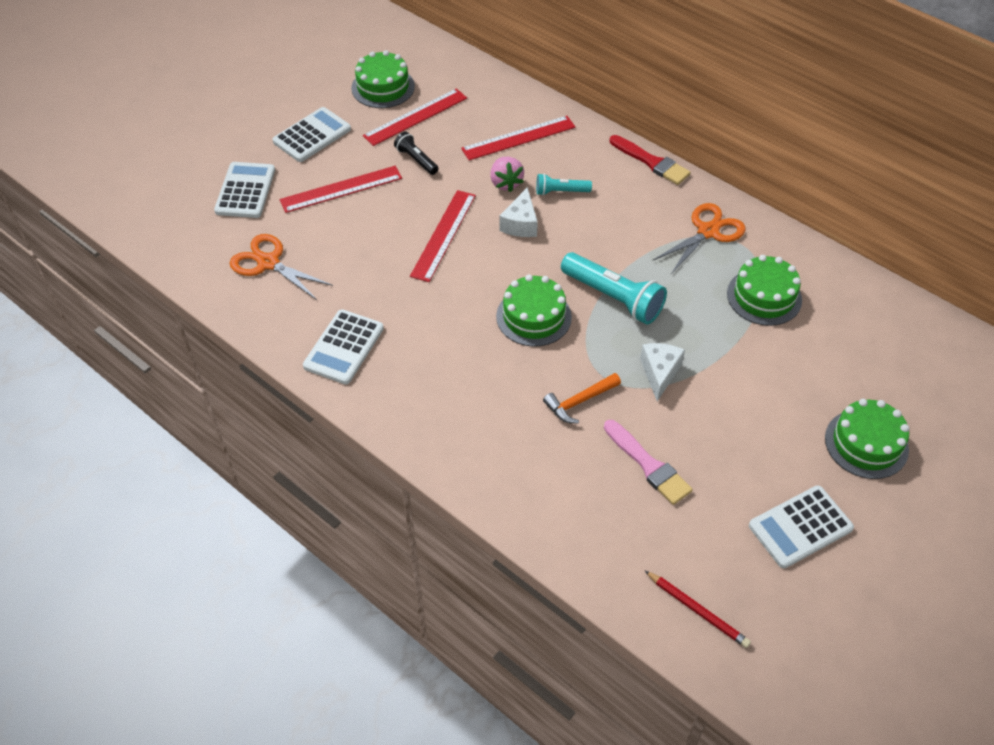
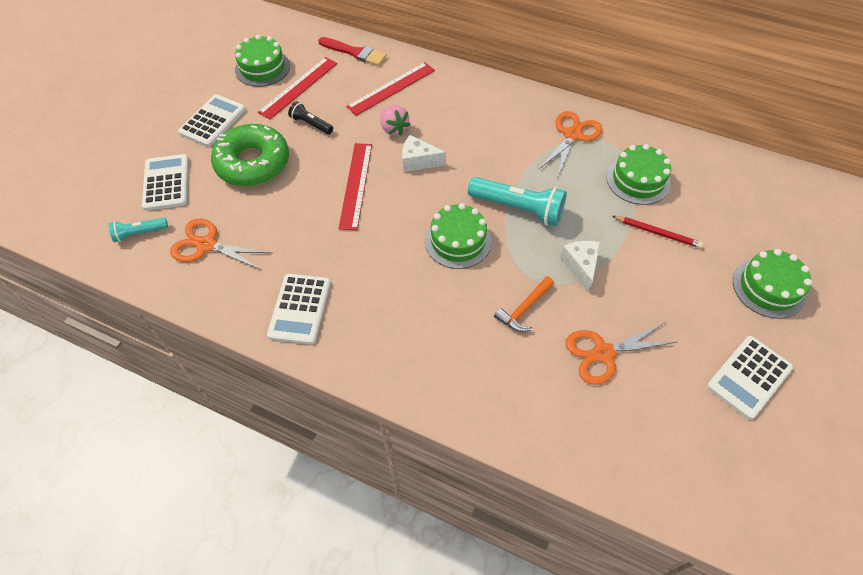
camera: 15 degrees left, 5 degrees up
(341, 189) = (253, 163): red ruler -> green donut
(520, 224) = (418, 161): white cheese -> white cheese turned 105 degrees clockwise
(561, 192) = (442, 126): turquoise flashlight -> turquoise flashlight (139, 233)
(648, 465) = (603, 353): pink brush -> orange scissors
(651, 162) = (506, 87): red brush -> red brush (355, 52)
(697, 610) = (697, 481): red pencil -> red pencil (657, 233)

